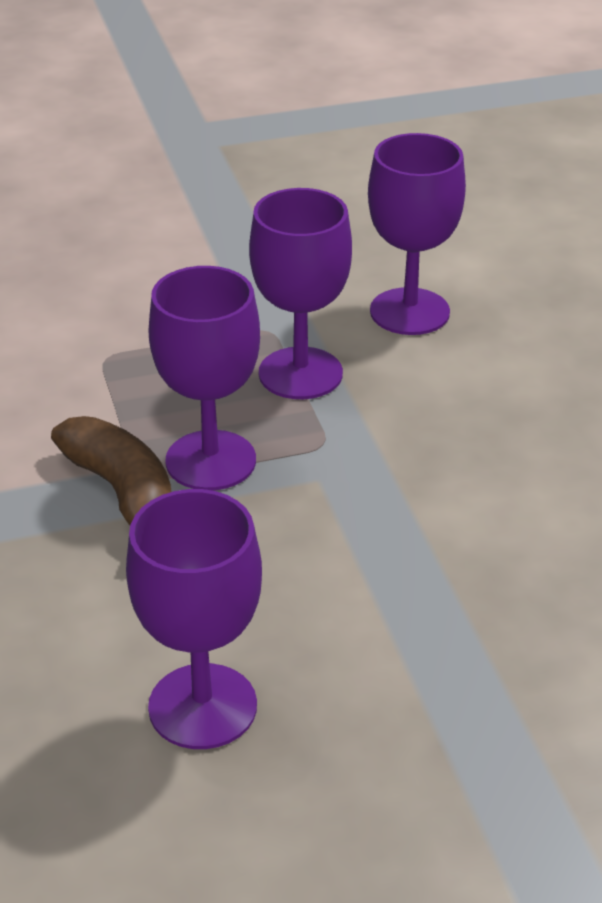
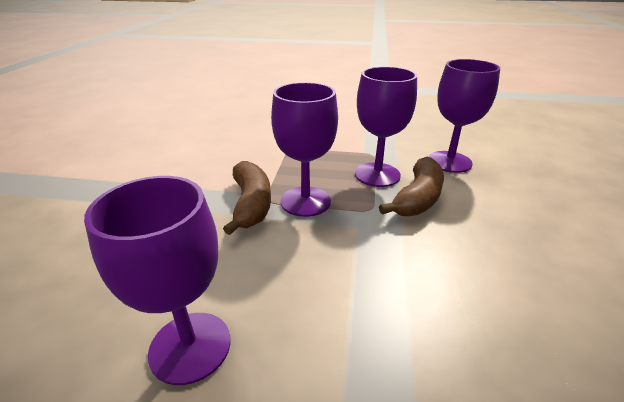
camera: 25 degrees right, 5 degrees down
(388, 402) = (418, 198): none -> brown banana

